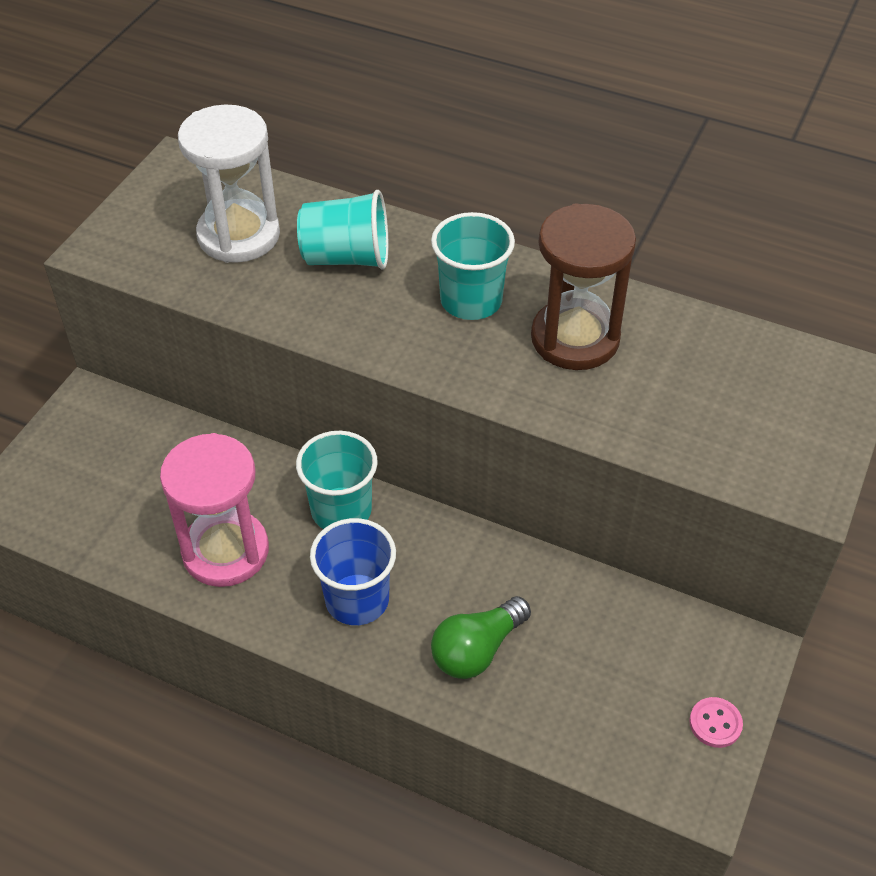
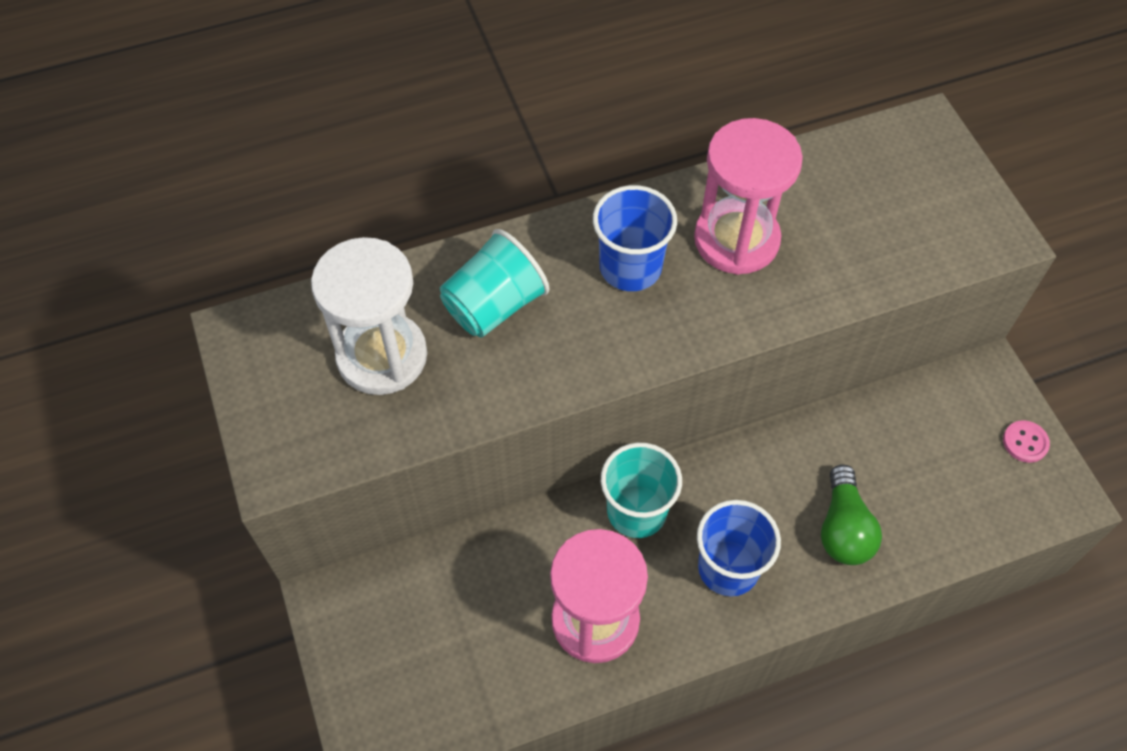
camera: 45 degrees left, 10 degrees up
(471, 300) = (630, 267): turquoise cup -> blue cup
(575, 338) = (736, 240): brown hourglass -> pink hourglass

